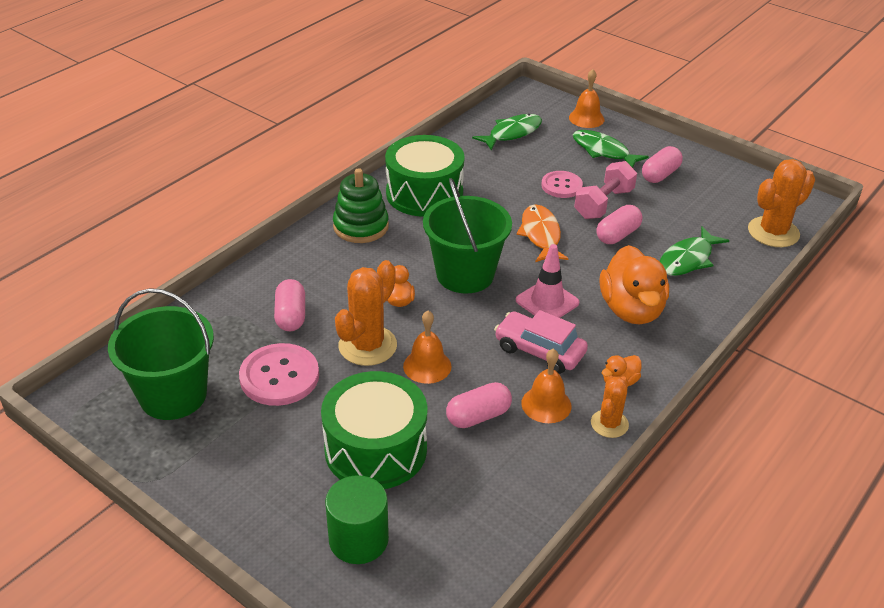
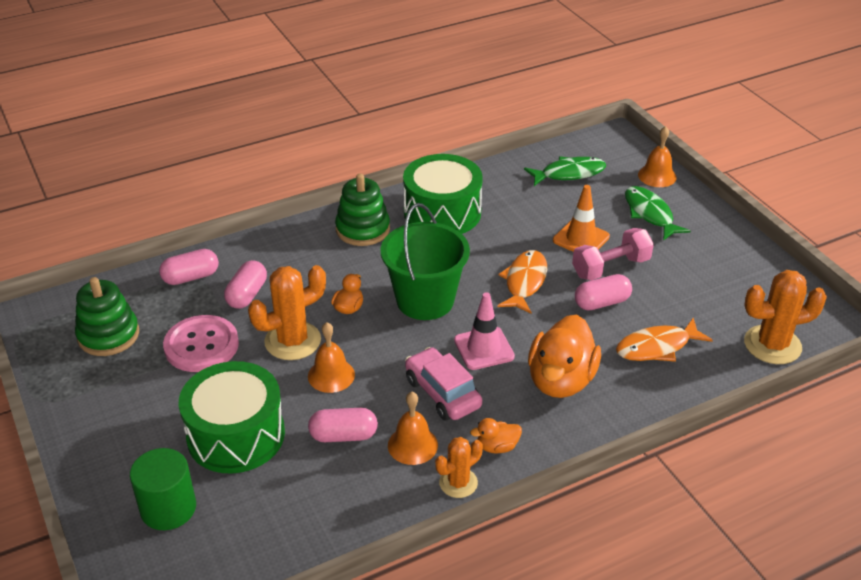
camera: 25 degrees right, 0 degrees up
(173, 395) = (108, 335): green bucket -> green stacking toy
(561, 186) = (581, 238): pink button -> orange traffic cone
(660, 175) = (692, 253): pink capsule -> pink capsule (191, 277)
(688, 259) = (657, 347): green fish -> orange fish

